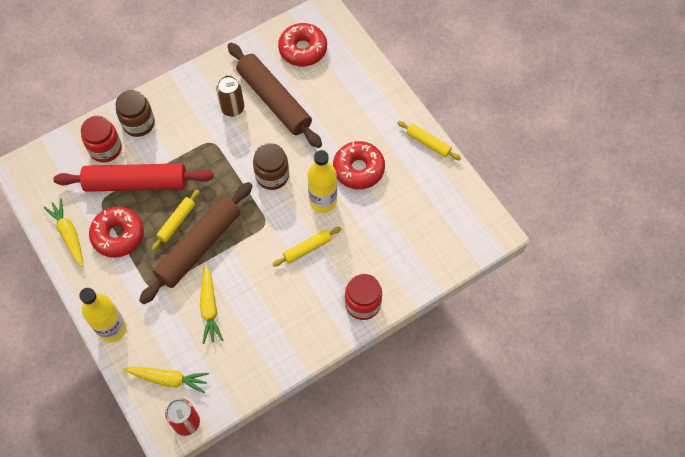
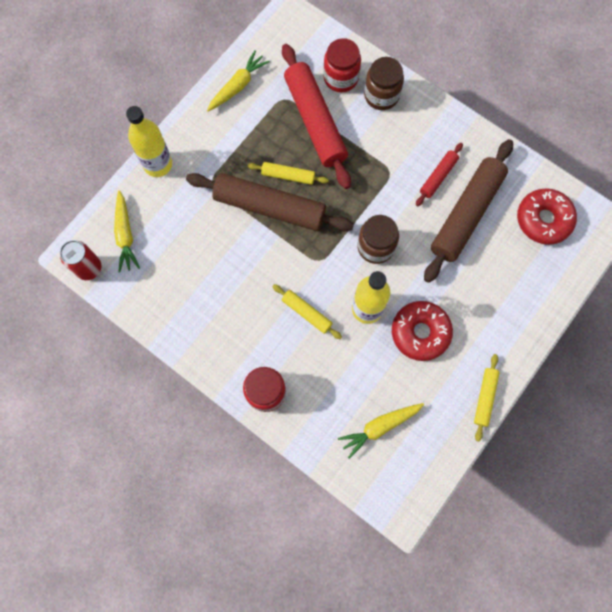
camera: 70 degrees right, 10 degrees up
(118, 235) = (253, 129): red donut -> none
(209, 308) = (209, 243): yellow carrot -> yellow carrot (379, 427)
(232, 108) = (438, 177): brown can -> red rolling pin

